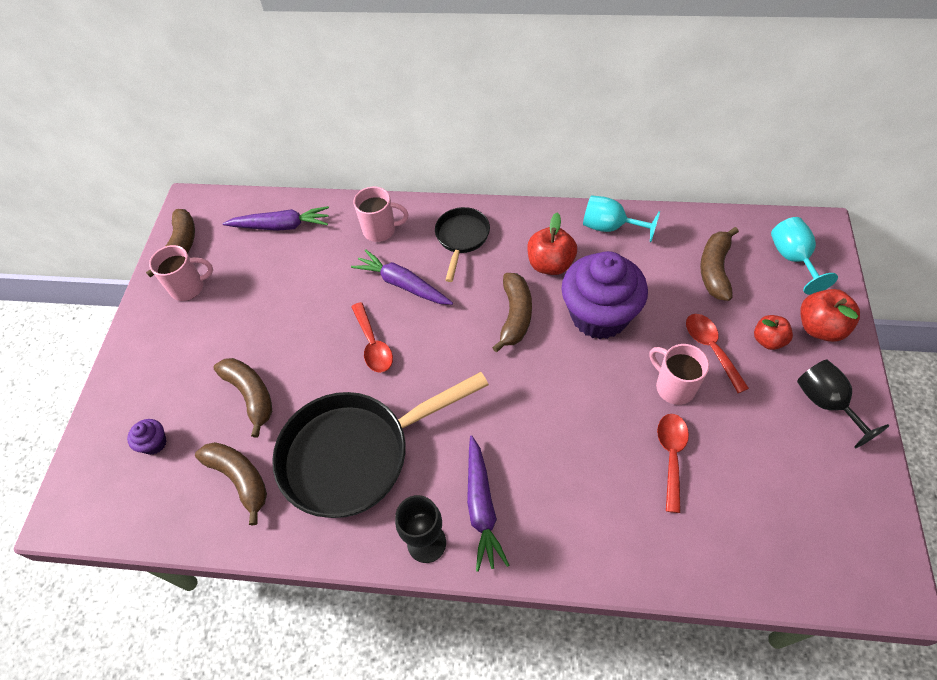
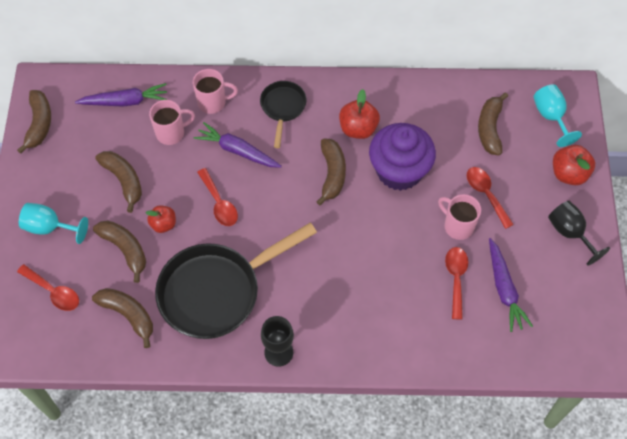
camera: 10 degrees left, 5 degrees up
(154, 443) = (53, 292): purple cupcake -> red spoon
(189, 287) = (54, 160): pink mug -> pink mug (171, 133)
(264, 313) = (124, 180): none -> brown banana
(481, 507) = (317, 324): purple carrot -> purple carrot (504, 289)
(610, 227) = (406, 94): turquoise goblet -> turquoise goblet (49, 227)
(768, 340) = (529, 185): red apple -> red apple (163, 224)

